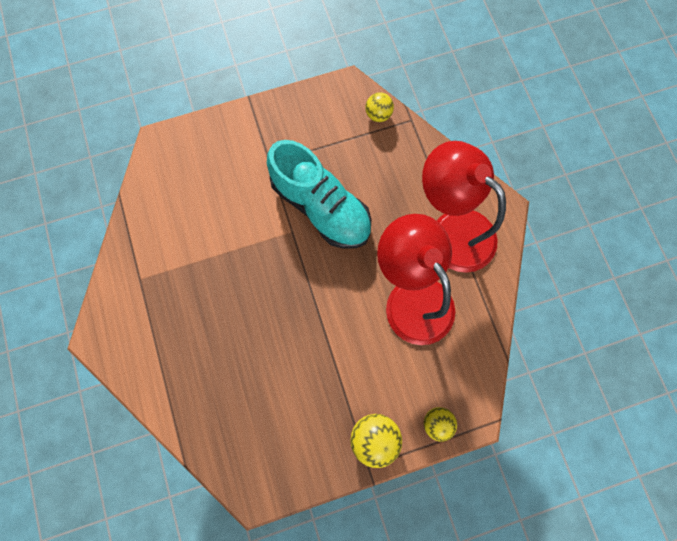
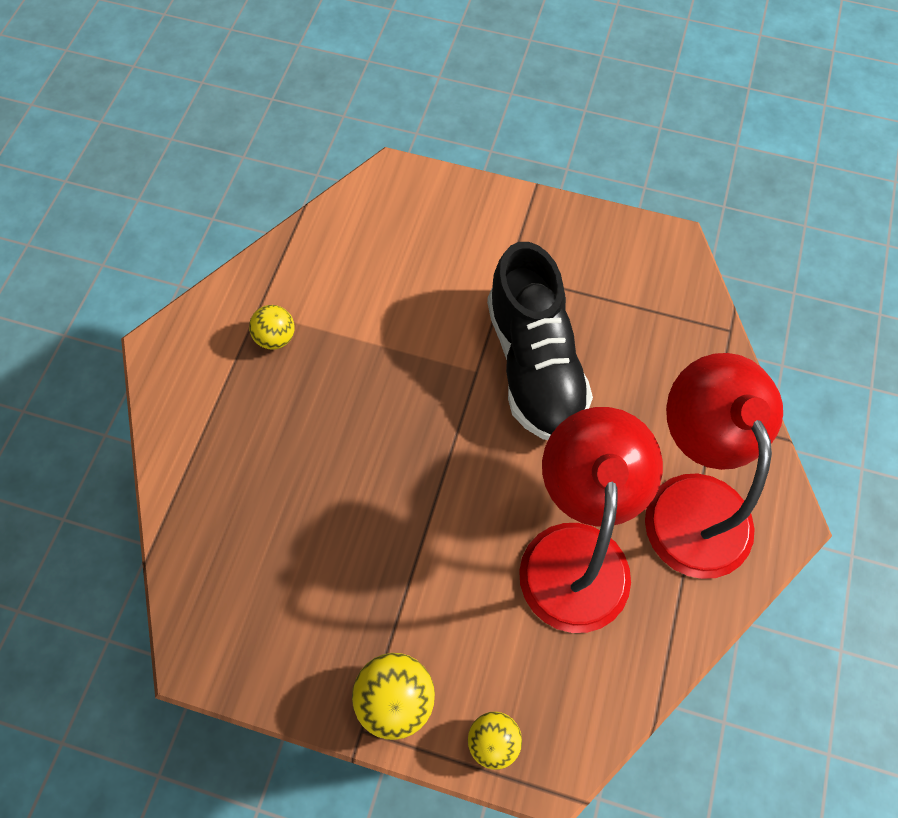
camera: 35 degrees right, 10 degrees down
(321, 207) = (534, 364): turquoise shoe -> black shoe
(378, 114) = (689, 298): yellow ball -> yellow ball (275, 337)

